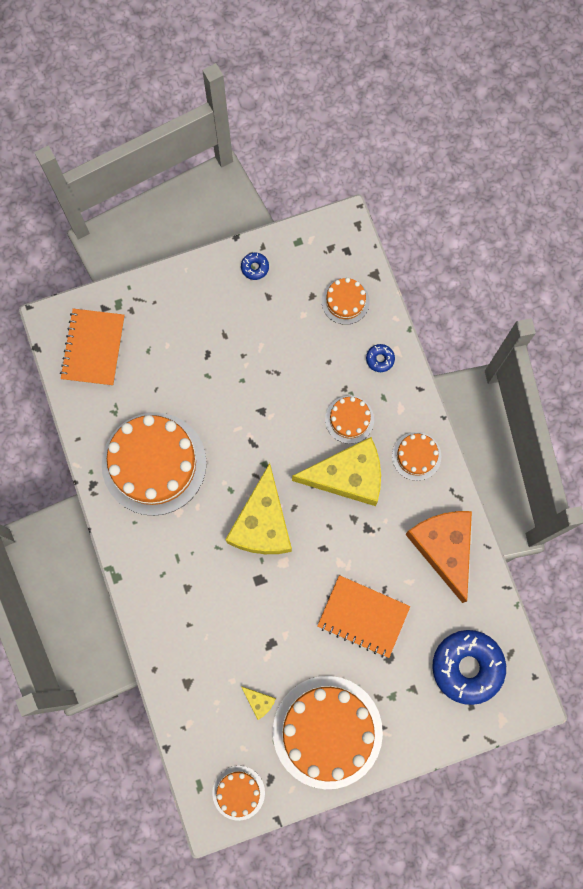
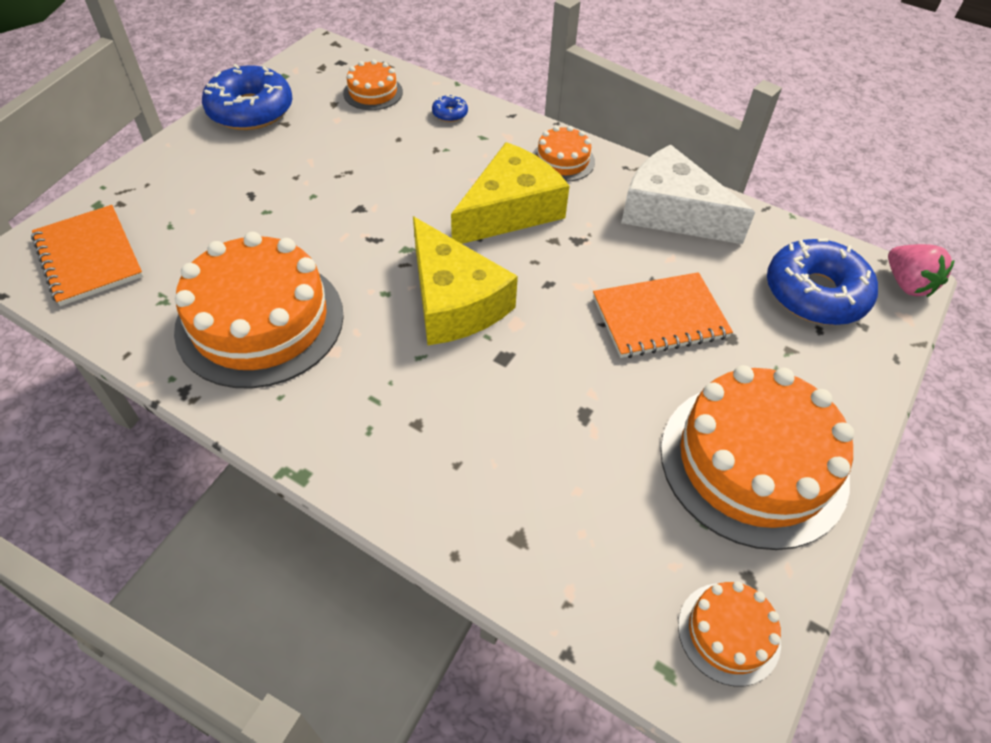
camera: 40 degrees left, 25 degrees down
(255, 267) = (250, 110): blue donut -> blue donut, size x2.38
(259, 702) = (636, 490): yellow cheese -> none
(349, 419) = (465, 168): orange cake -> none
(443, 548) = (671, 212): orange cheese -> white cheese
(529, 702) = (907, 284): none -> pink strawberry

